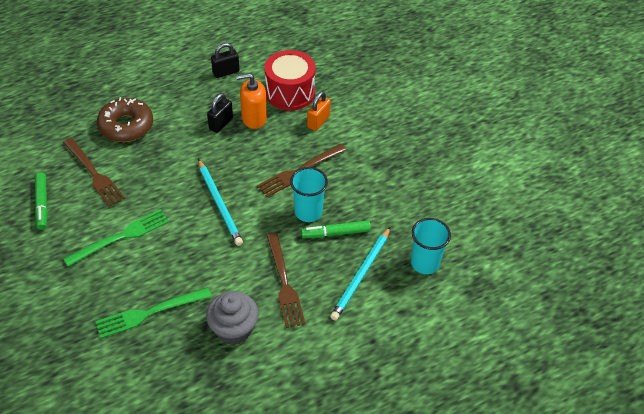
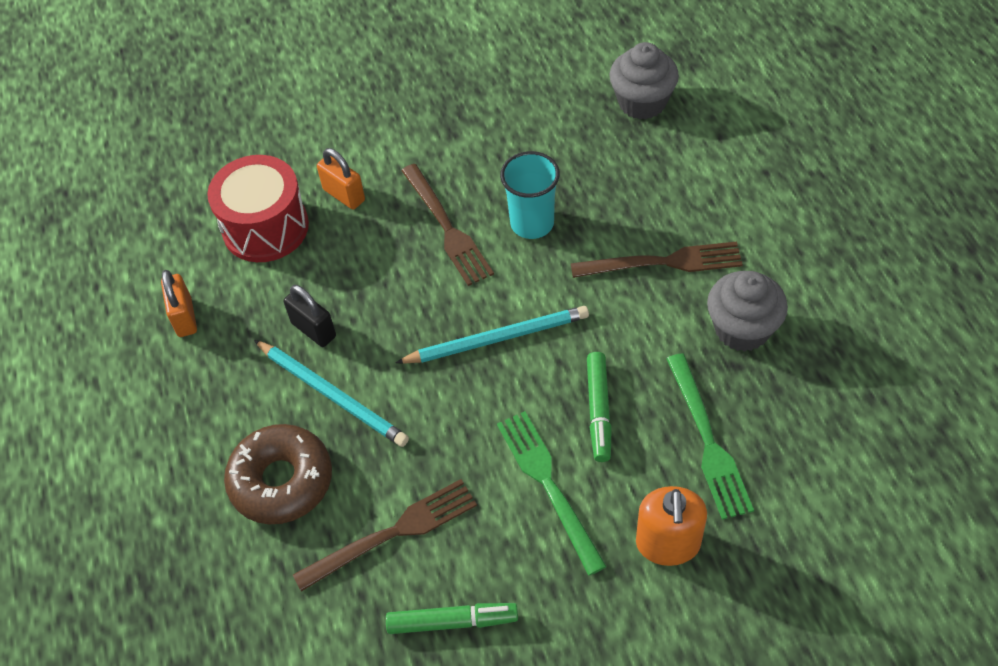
camera: 75 degrees left, 5 degrees up
(226, 72) = (185, 317): black padlock -> orange padlock
(254, 118) = (313, 281): orange soap dispenser -> orange soap dispenser (668, 543)
(335, 233) = (577, 194): green marker -> green marker (598, 411)
(361, 275) = (656, 172): turquoise pencil -> turquoise pencil (332, 395)
(425, 263) = (642, 102): turquoise cup -> grey cupcake

